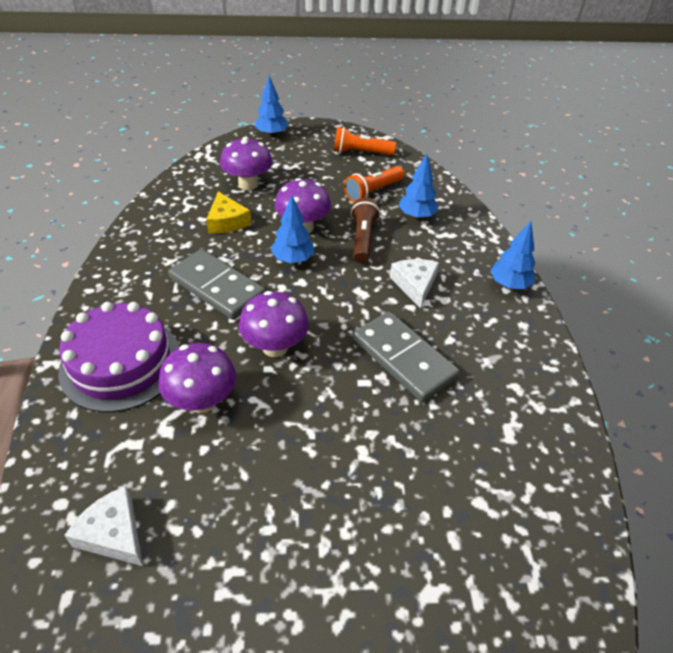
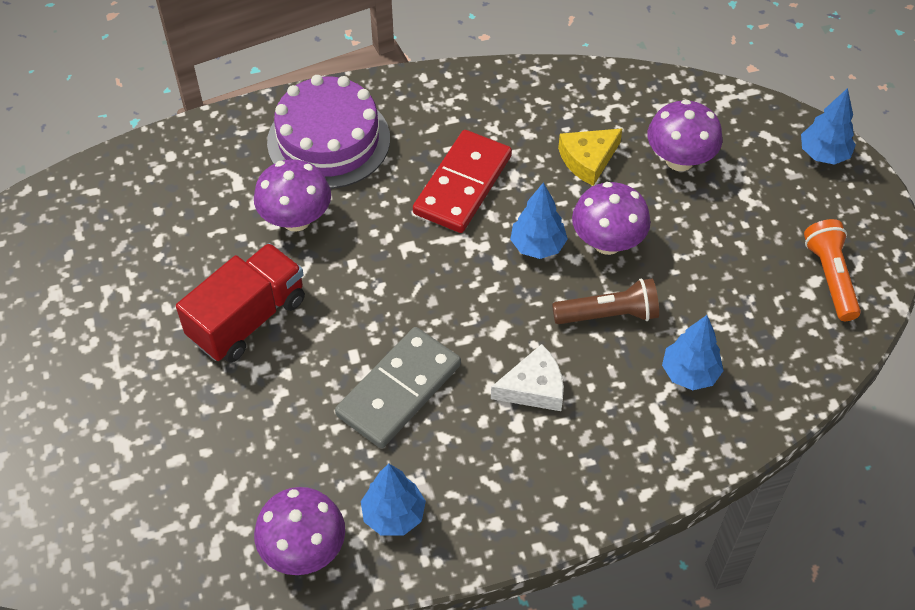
camera: 80 degrees right, 10 degrees up
(113, 533) = (148, 200): white cheese -> none
(217, 287) = (463, 185): grey domino -> red domino
(275, 347) = (384, 262): purple mushroom -> purple mushroom (304, 549)
(304, 455) = (248, 318): none -> red truck
(373, 191) = (728, 309): orange flashlight -> none
(509, 285) = (572, 504): blue tree -> blue tree (393, 515)

